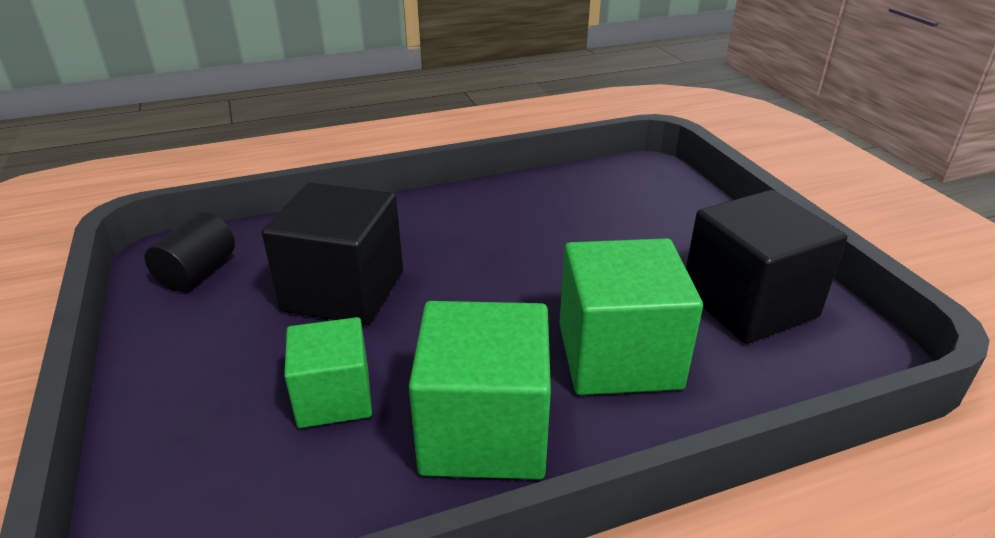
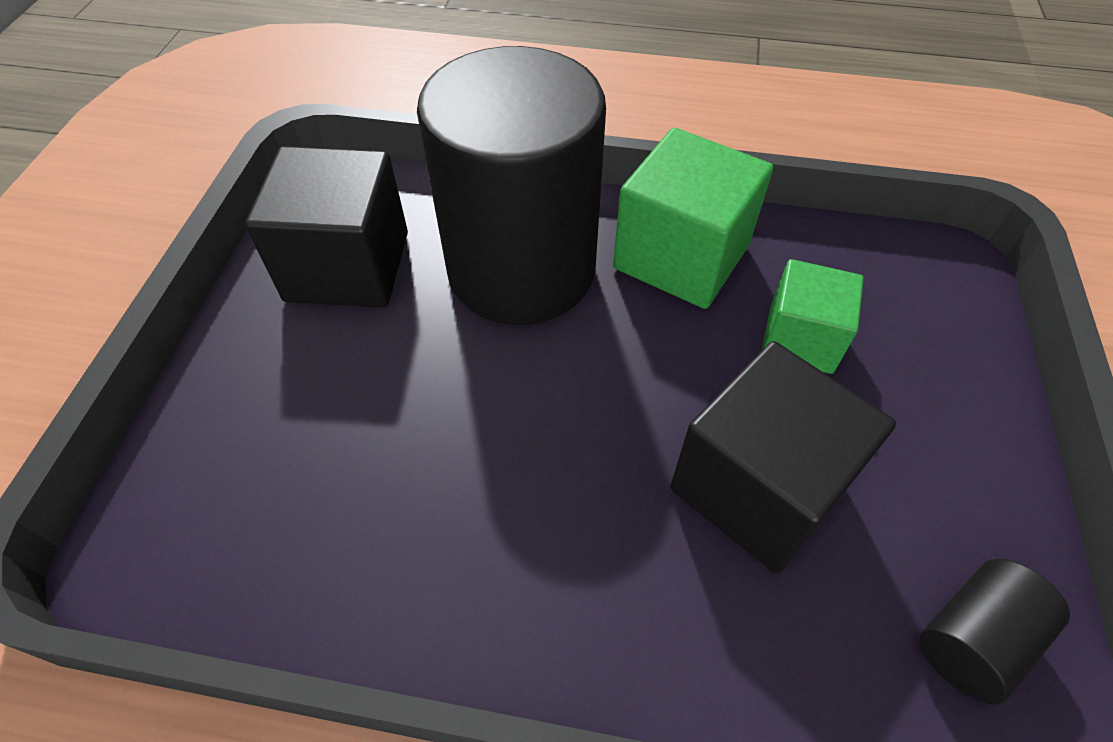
camera: 150 degrees left, 20 degrees up
(618, 356) = (521, 269): green cube -> black cylinder

